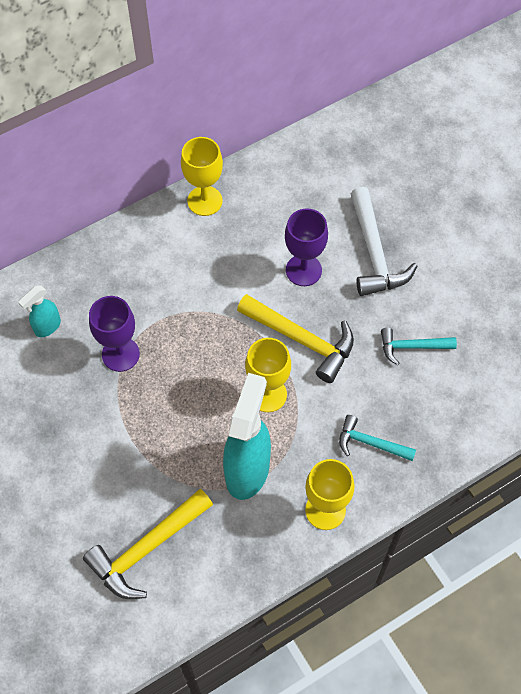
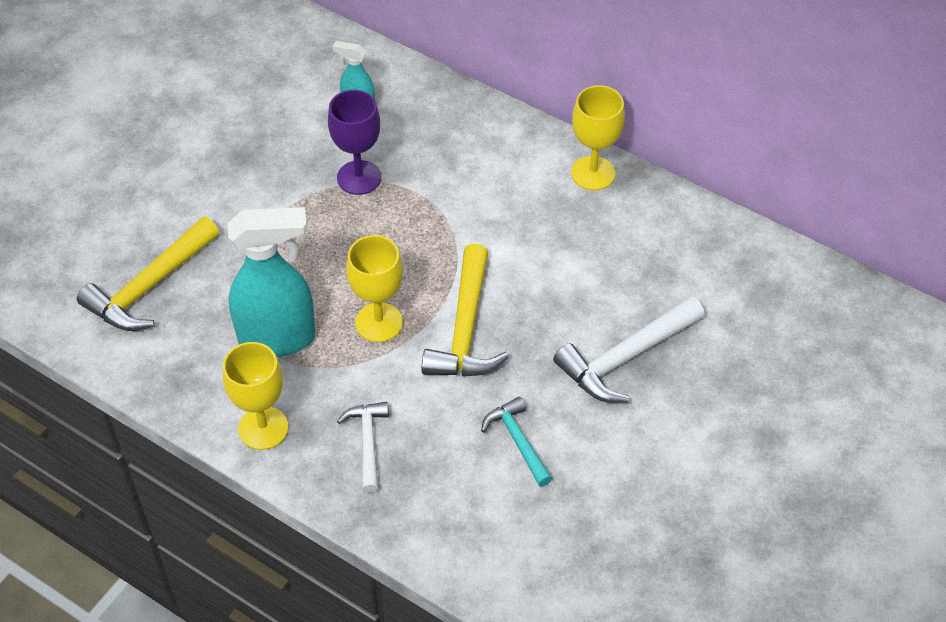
camera: 65 degrees right, 10 degrees down
(147, 548) = (149, 286): yellow hammer -> yellow hammer turned 75 degrees counterclockwise
(303, 270) = (558, 297): purple goblet -> none
(370, 443) = (368, 443): turquoise hammer -> white hammer

